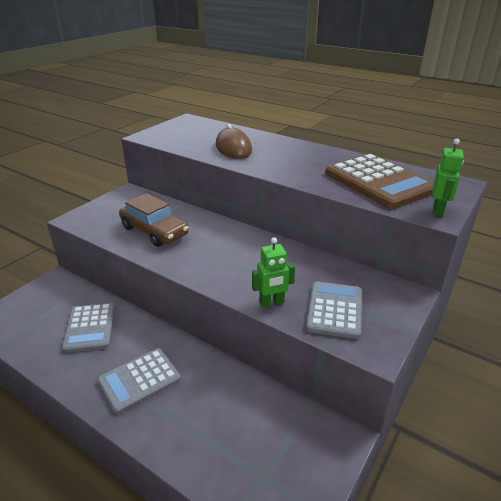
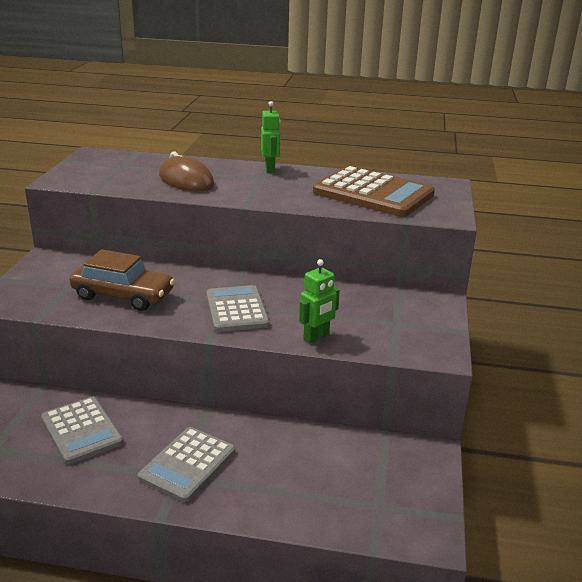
camera: 25 degrees left, 5 degrees down
(334, 310) = (382, 329): grey calculator -> grey calculator (236, 310)
(438, 211) = (446, 211): green robot -> green robot (270, 169)

